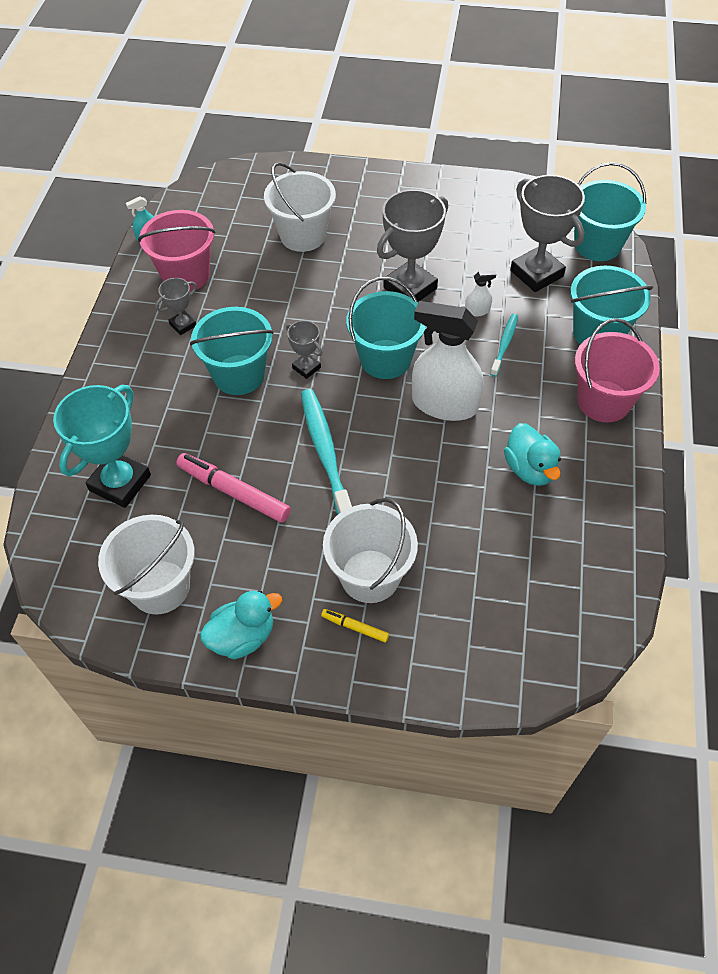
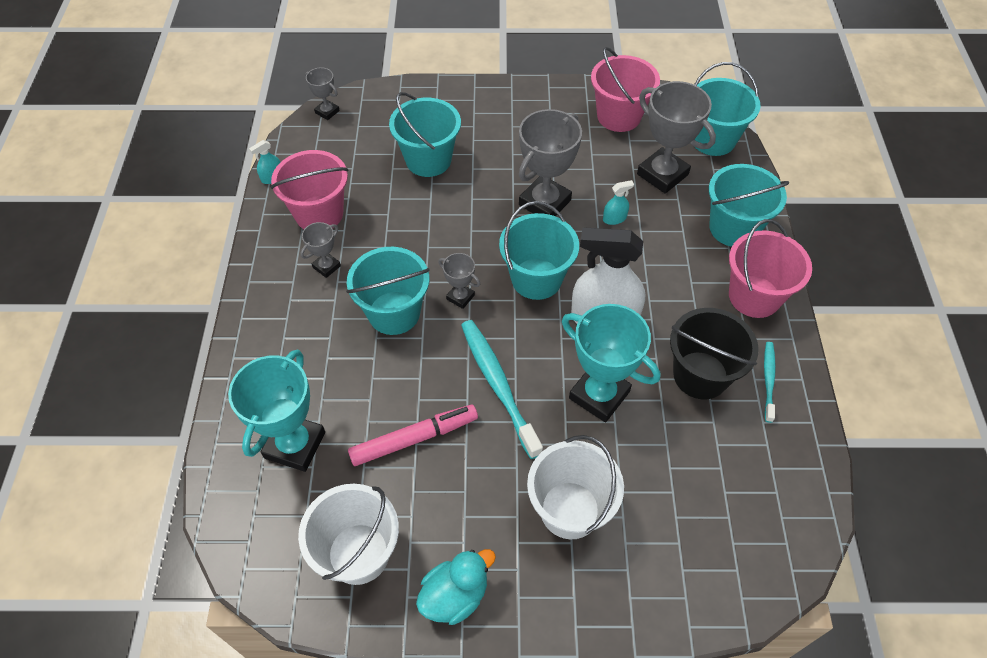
camera: 10 degrees left, 0 degrees up
(213, 180) = (327, 112): none -> grey trophy
(234, 492) = (414, 439): pink marker -> pink marker turned 135 degrees clockwise
(303, 235) = (428, 160): white bucket -> turquoise bucket
(355, 627) = (566, 567): yellow marker -> none
(423, 475) = (599, 395): none -> turquoise trophy
(477, 311) = (614, 218): white spray bottle -> turquoise spray bottle
(504, 212) = (618, 116): none -> pink bucket
(504, 345) = (648, 250): turquoise toothbrush -> turquoise toothbrush (768, 380)
(530, 469) = (700, 375): turquoise duck -> black bucket

